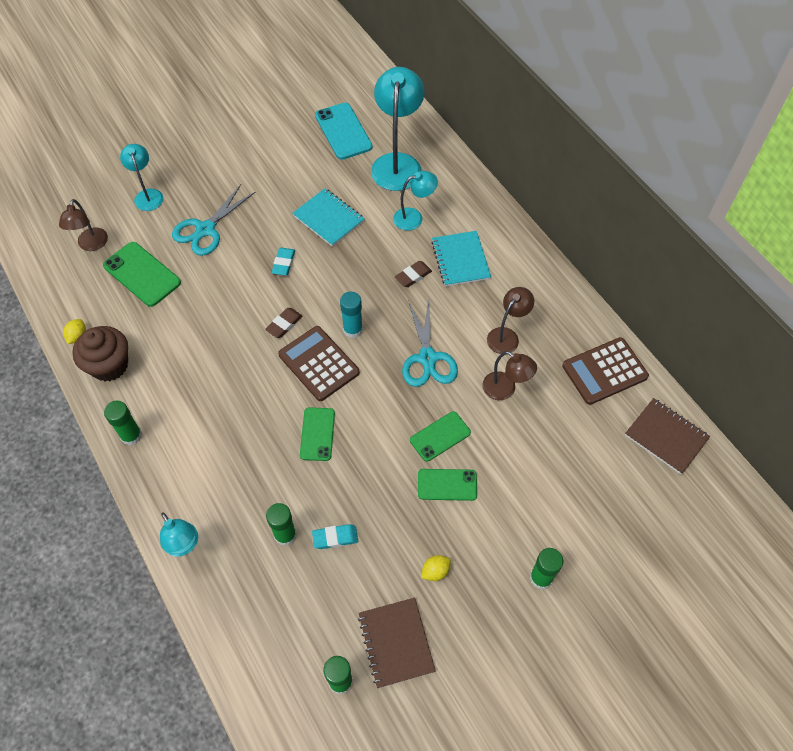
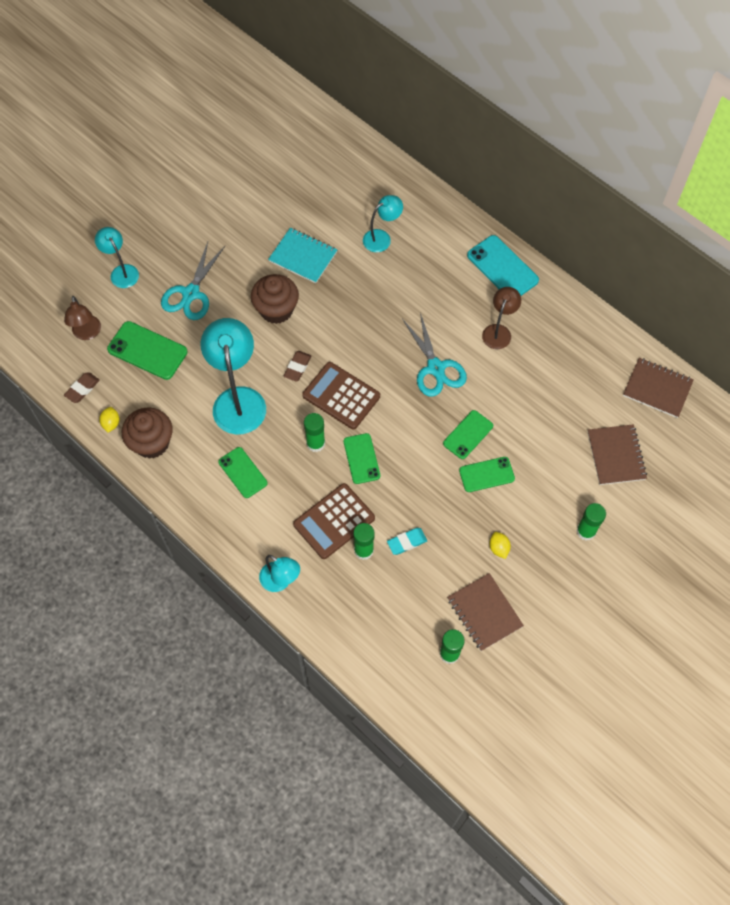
camera: 15 degrees left, 5 degrees up
(131, 435) = (197, 500): green glue stick -> green glue stick (315, 443)
(189, 418) = (243, 472): none -> green phone
(283, 263) = (276, 310): turquoise eraser -> brown cupcake
(343, 131) = (287, 165): turquoise phone -> turquoise phone (502, 268)
(353, 329) = (361, 357): turquoise glue stick -> none
(397, 163) = (349, 187): turquoise lamp -> turquoise lamp (238, 399)
(413, 276) = (399, 294): brown eraser -> brown eraser (82, 389)
(435, 571) = (498, 548): yellow lemon -> yellow lemon turned 60 degrees counterclockwise
(460, 260) = (437, 269): turquoise notebook -> none
(505, 390) = (511, 380): brown lamp -> none
(599, 499) = (616, 455): none -> brown notebook
(604, 371) = (591, 343): brown calculator -> brown calculator (334, 521)

